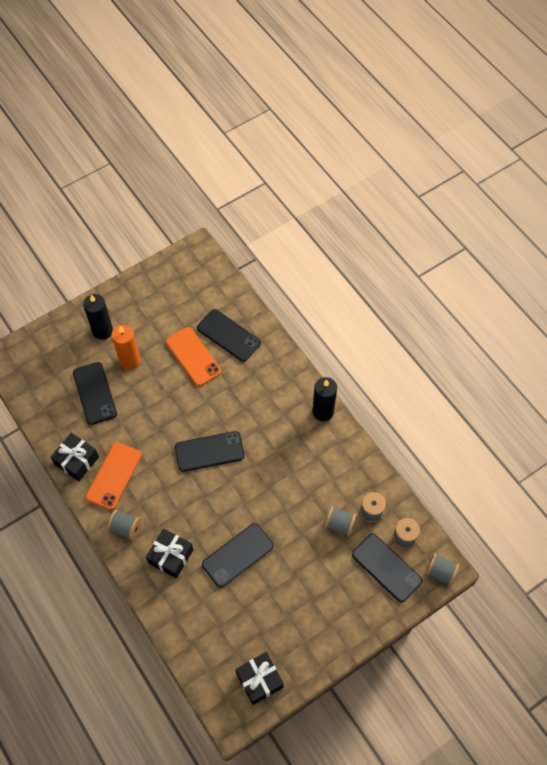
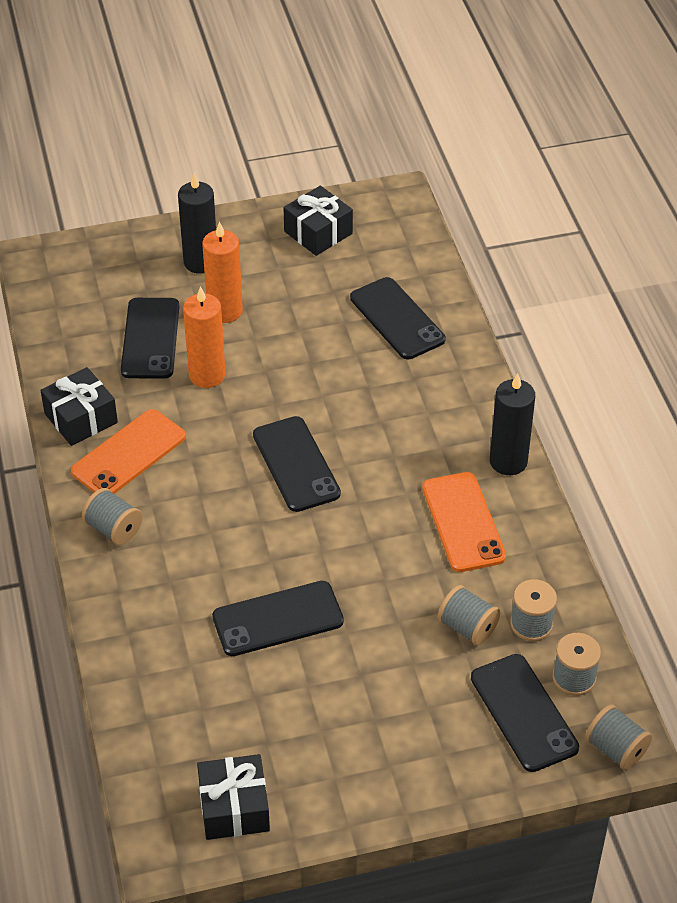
camera: 20 degrees right, 15 degrees down
(137, 408) = (207, 375): none -> orange candle
(170, 556) = (168, 588): black gift -> black gift (318, 232)
(193, 356) = (327, 332): orange phone -> orange phone (463, 522)
(209, 451) = (296, 464): black phone -> black phone turned 60 degrees clockwise

